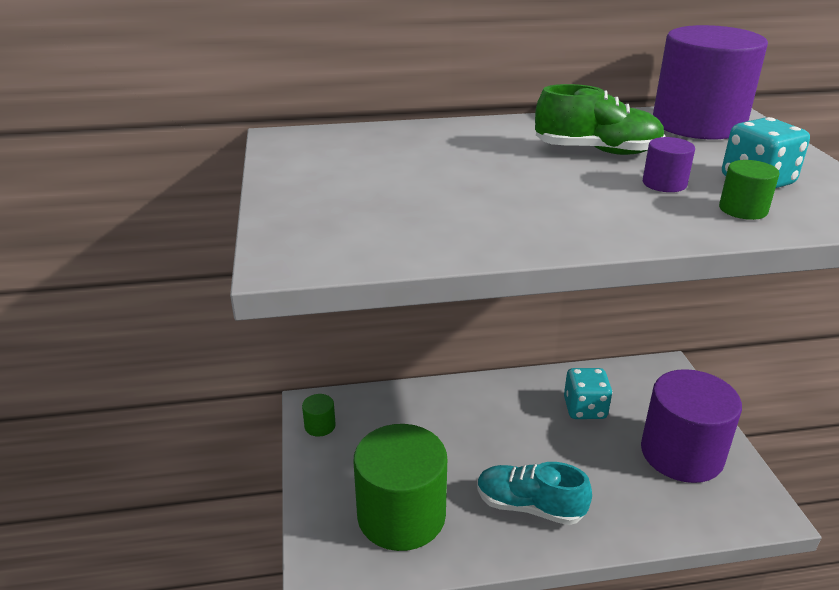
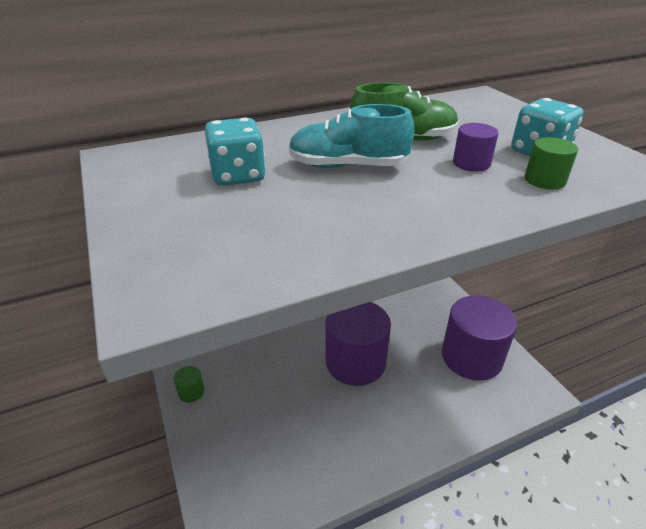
camera: 15 degrees left, 5 degrees up
(401, 515) = (278, 460): green cylinder -> none
(529, 506) = (376, 428): turquoise shoe -> turquoise shoe (347, 166)
(584, 409) = (394, 334): turquoise dice -> turquoise dice (238, 175)
(698, 124) = (467, 107): purple cylinder -> purple cylinder (355, 362)

